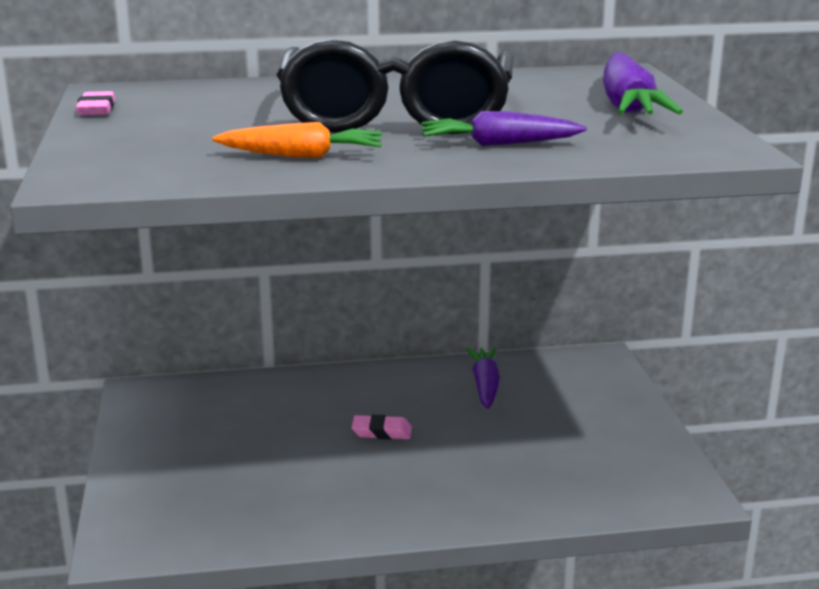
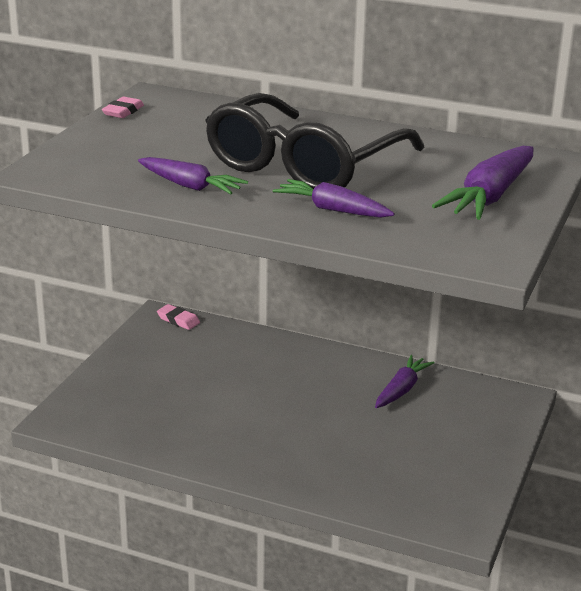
camera: 30 degrees right, 5 degrees up
(301, 156) = (190, 186): orange carrot -> purple carrot
(382, 432) = (290, 400): pink eraser -> pink eraser (178, 320)

